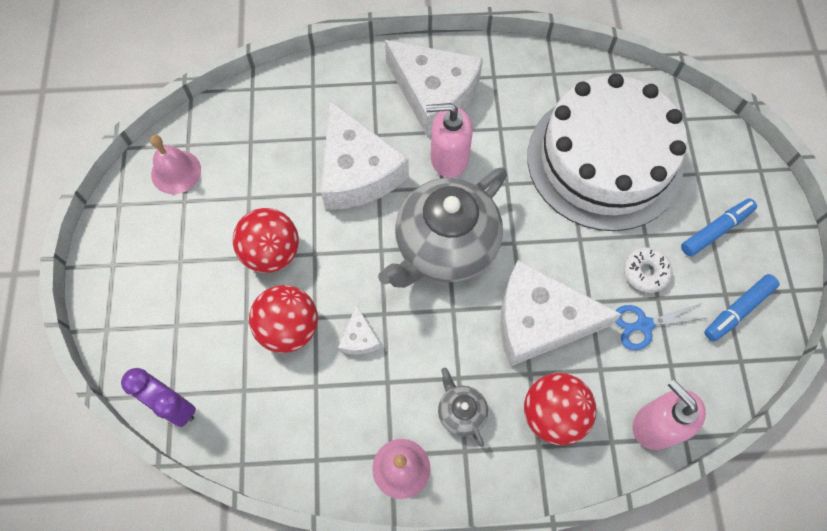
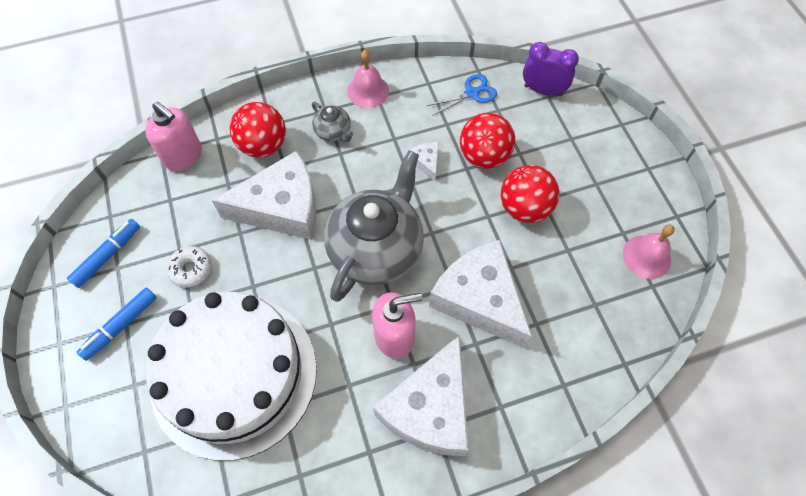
camera: 165 degrees right, 5 degrees down
(434, 94) = (430, 409): white cheese -> white cheese turned 90 degrees counterclockwise
(644, 325) = (192, 225): blue scissors -> blue scissors (471, 93)

